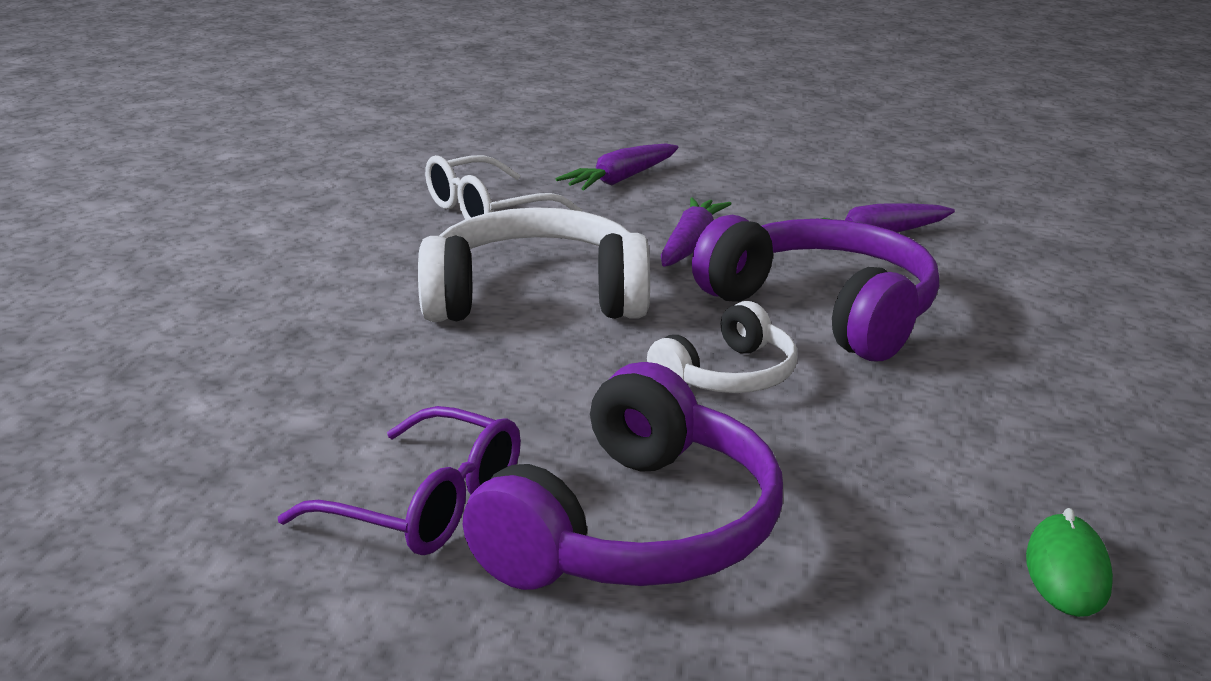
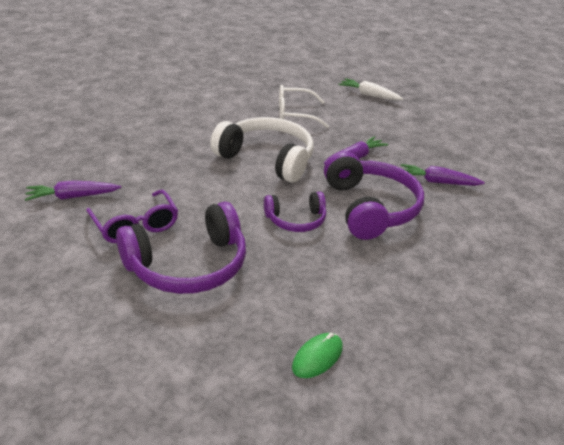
camera: 30 degrees right, 10 degrees up
(581, 144) = (369, 95): none -> white carrot
(620, 180) = (364, 117): purple carrot -> purple carrot (72, 197)
(728, 375) = (296, 220): white headphones -> purple headphones

